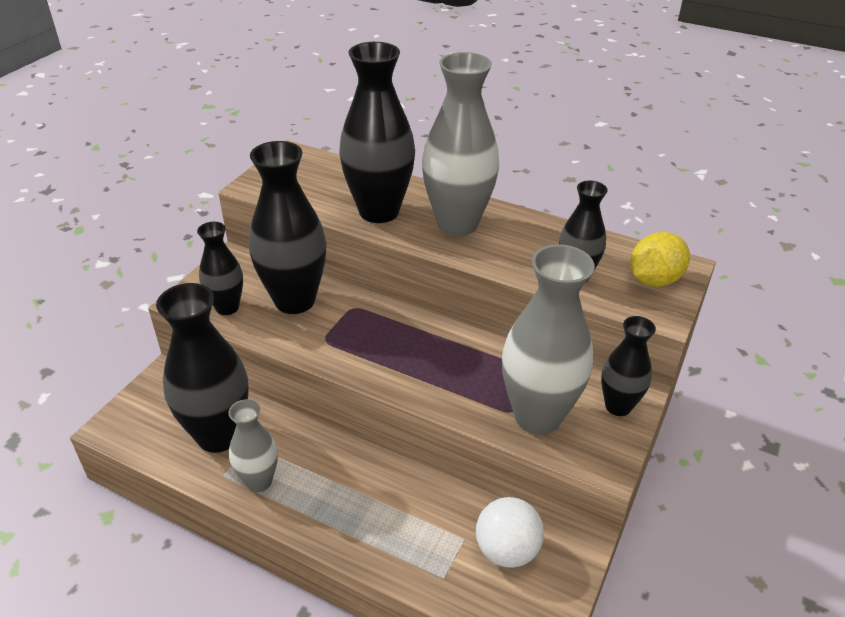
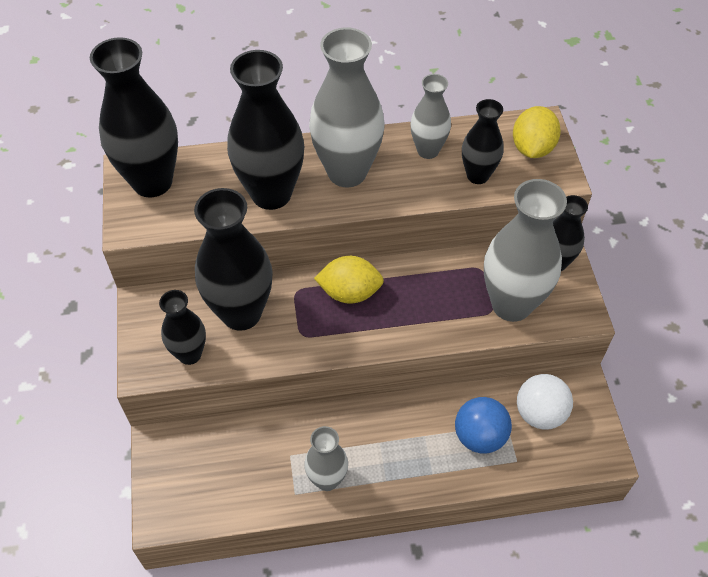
camera: 35 degrees left, 15 degrees up
(218, 435) = (258, 464): black vase -> black vase (152, 182)
(396, 330) = (349, 292): none -> yellow lemon
(427, 533) = (479, 436): none -> blue ball
(546, 239) = (428, 150): none -> grey vase

